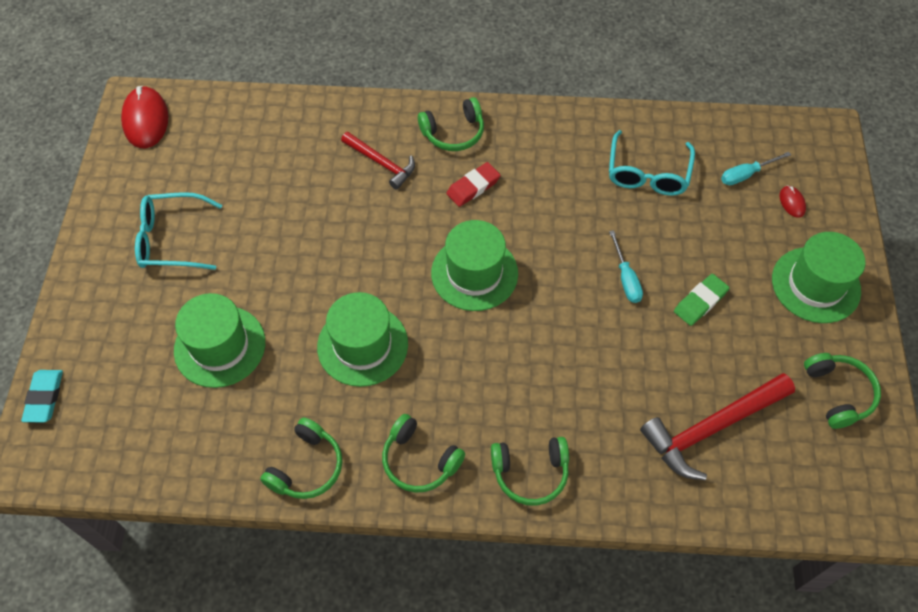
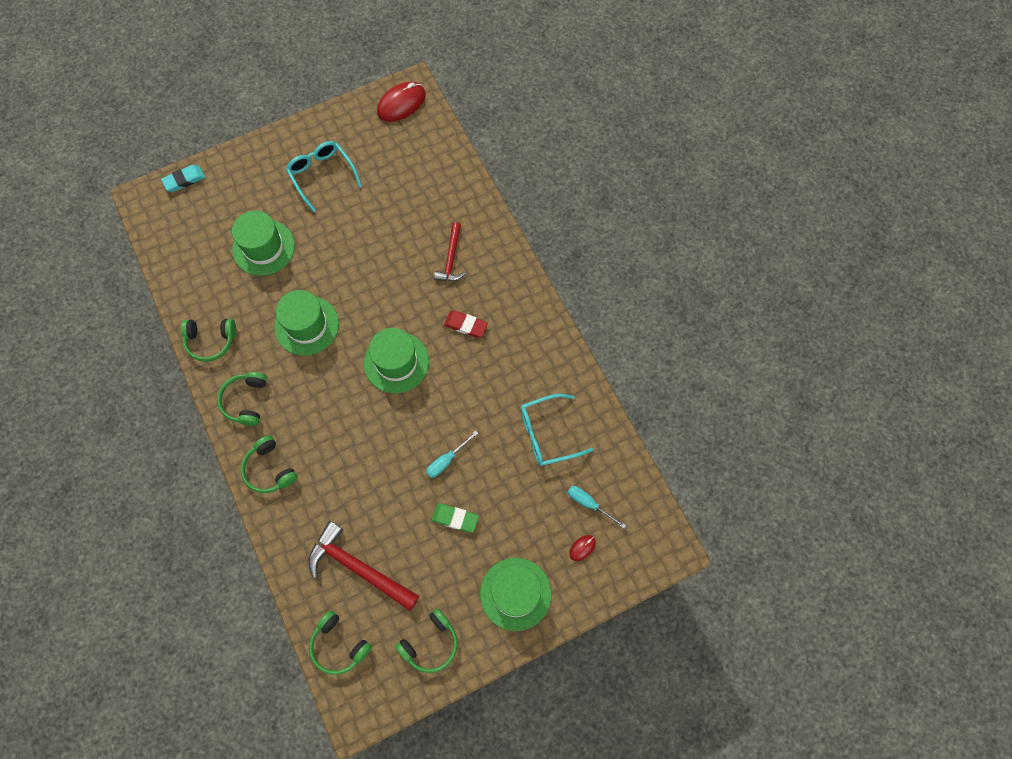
camera: 60 degrees right, 10 degrees up
(453, 133) = (504, 289): green headphones -> green headphones (339, 645)

